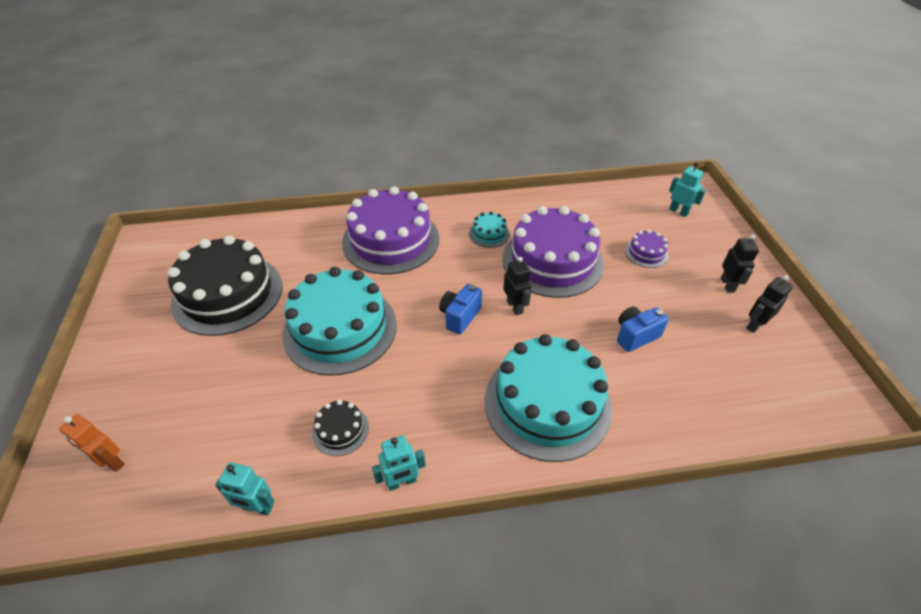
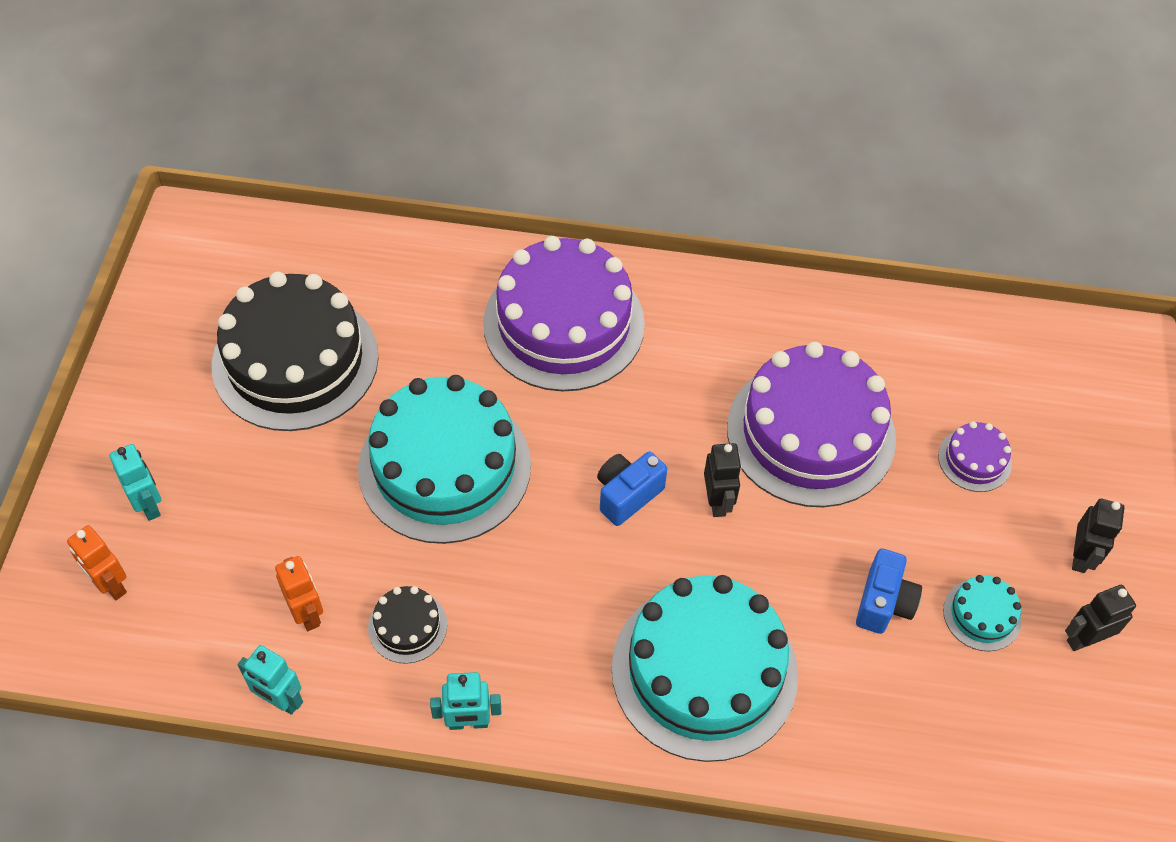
camera: 15 degrees right, 10 degrees up
(266, 441) = (307, 613): none -> orange robot
(489, 234) = (727, 353): turquoise cake -> turquoise cake (982, 615)
(635, 336) = (883, 603): blue camera -> blue camera turned 120 degrees clockwise
(678, 211) = (1074, 391): turquoise robot -> turquoise robot (149, 505)

